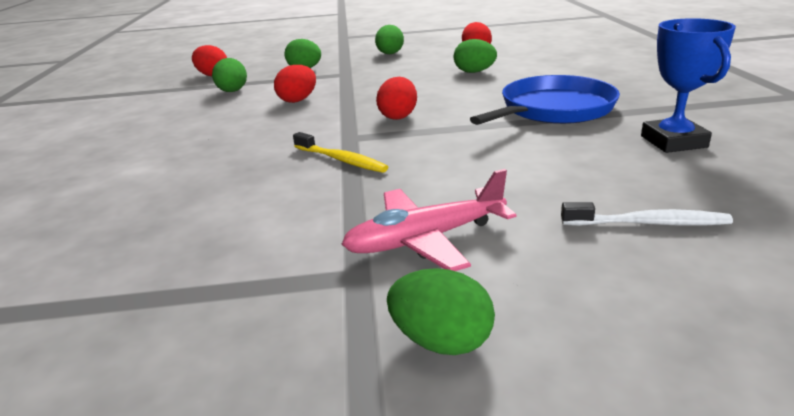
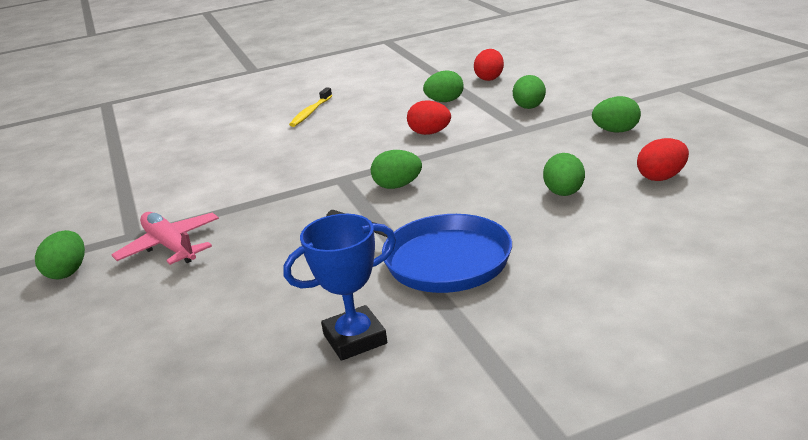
camera: 75 degrees right, 0 degrees up
(341, 160) = (295, 188): yellow toothbrush -> yellow toothbrush (310, 112)
(398, 116) = (397, 186): red egg -> green egg
(648, 223) = (182, 329): white toothbrush -> none

